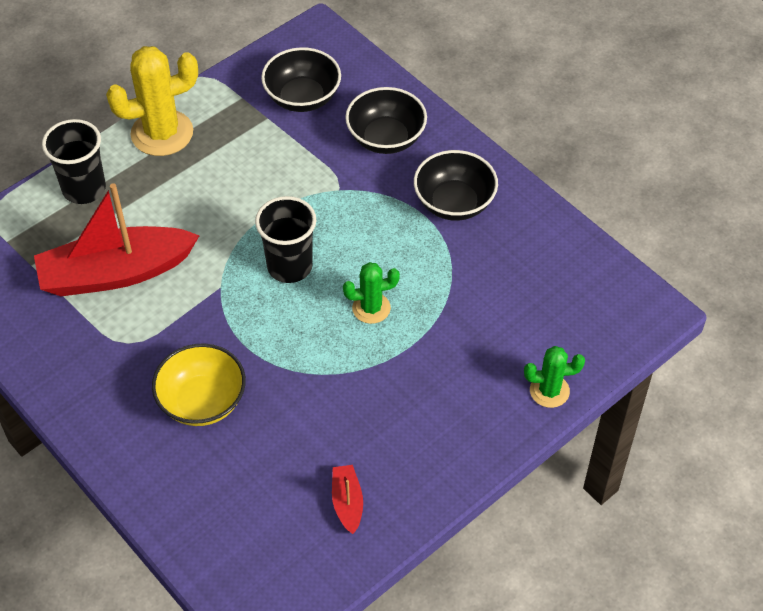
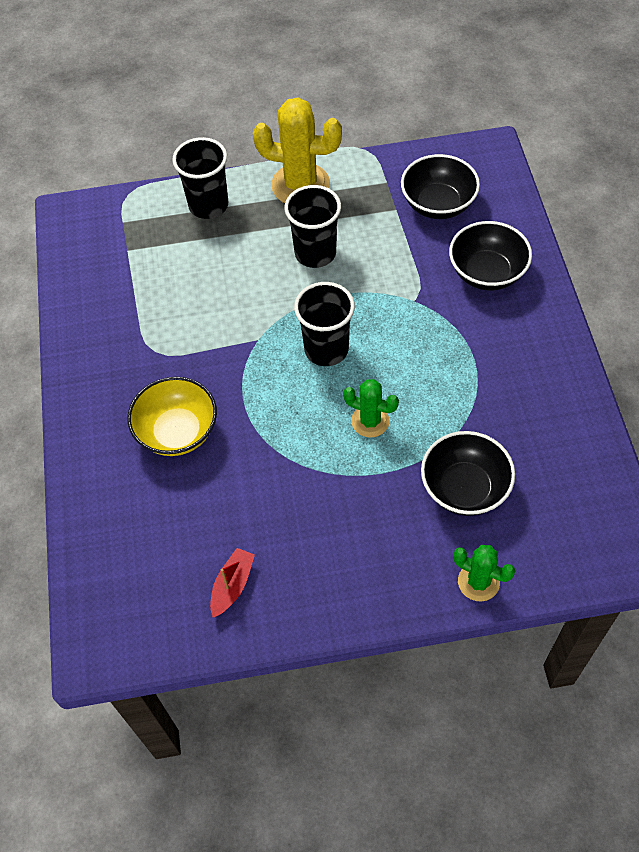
camera: 35 degrees right, 5 degrees up
(115, 273) = (185, 287): red boat -> none
(220, 188) = (315, 253): none -> black cup
(454, 203) = (509, 360): black bowl -> black bowl (464, 488)

